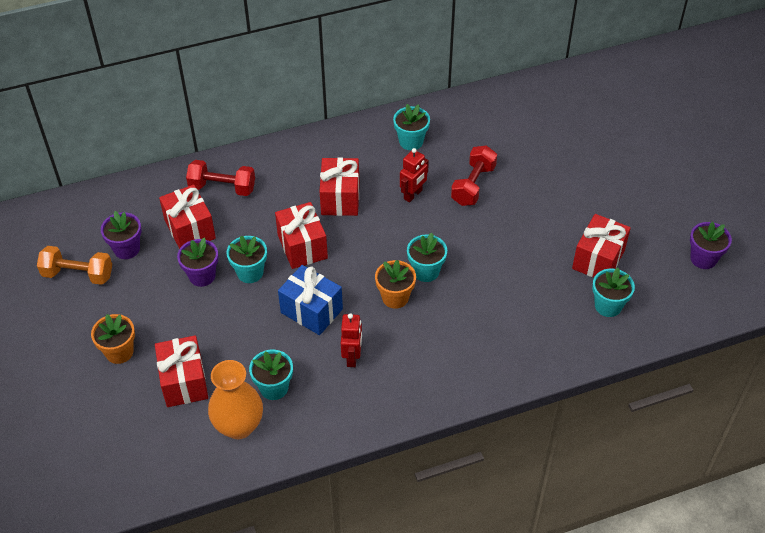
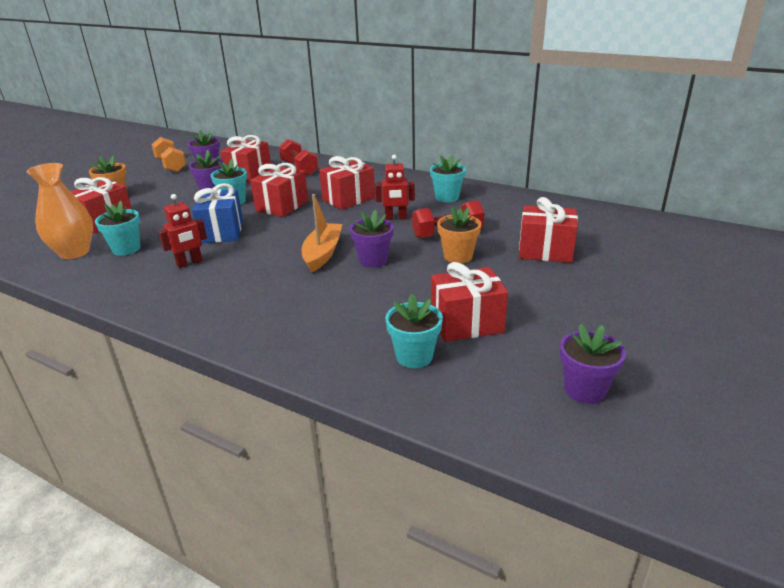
camera: 50 degrees right, 20 degrees down
(395, 297) = (276, 253): orange flower pot -> orange flower pot (458, 256)
(426, 271) = (322, 253): turquoise flower pot -> orange boat
(469, 251) = (373, 260): none -> purple flower pot
(554, 158) = (545, 251): none -> red gift

